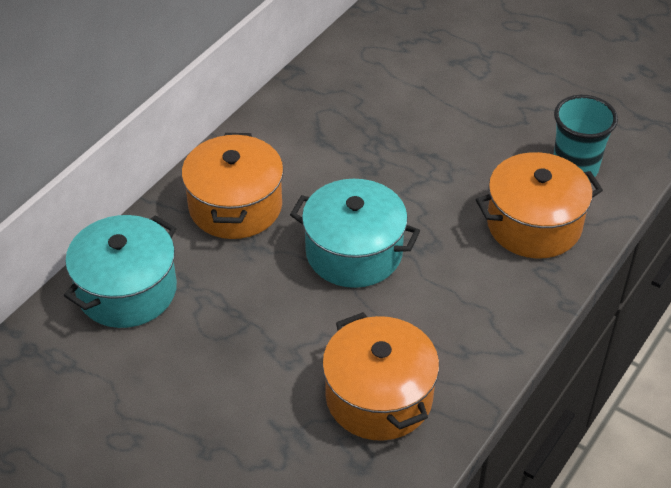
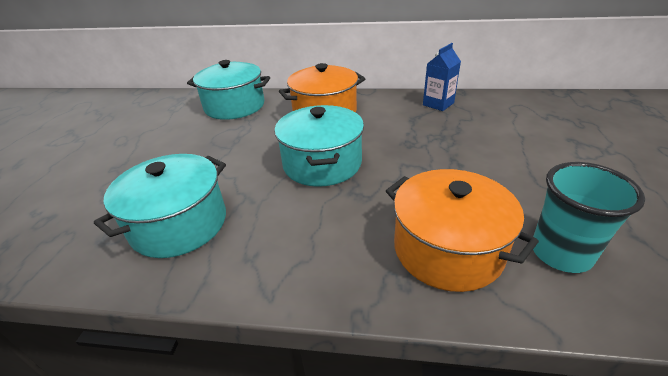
camera: 65 degrees right, 10 degrees down
(306, 103) = (438, 104): none -> blue carton
(379, 397) = (179, 224): orange pot -> turquoise pot

